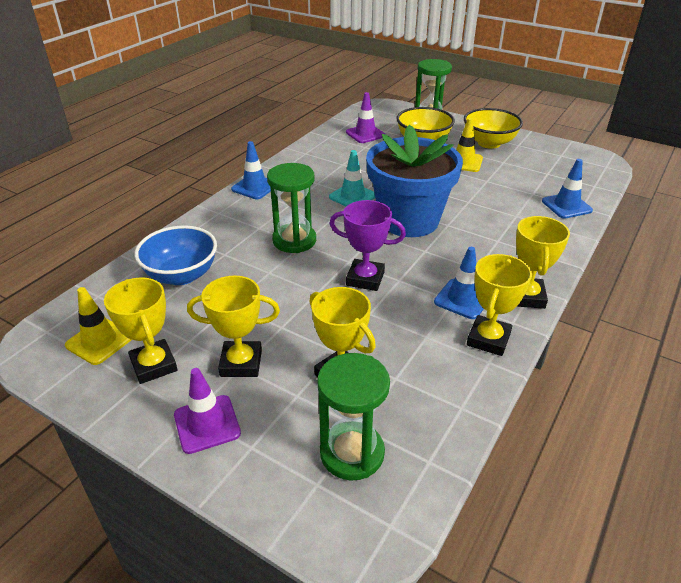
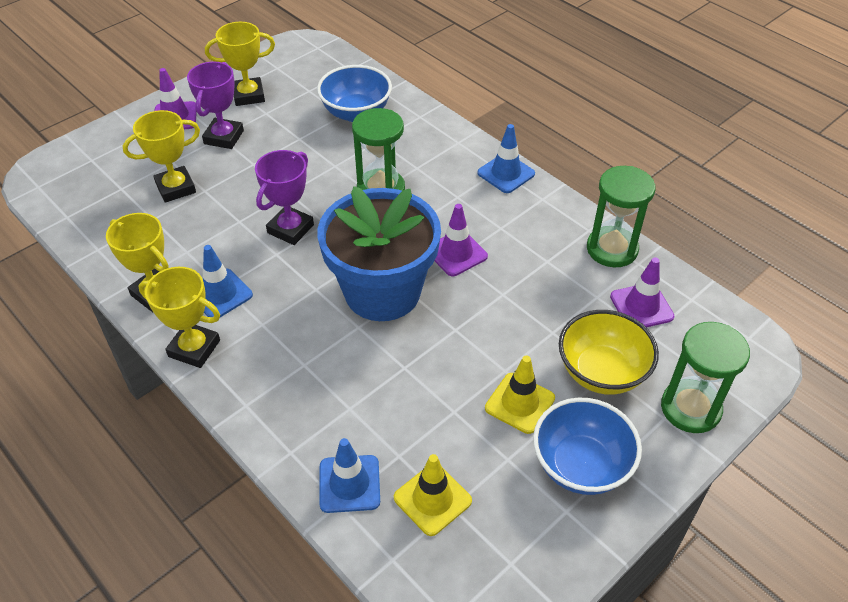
camera: 105 degrees right, 10 degrees up
(99, 341) = (291, 71): yellow traffic cone -> yellow traffic cone (432, 499)
(241, 363) = (224, 137): yellow trophy -> purple trophy
(352, 196) = (456, 253): turquoise traffic cone -> purple traffic cone
(352, 453) = (102, 180): green hourglass -> green hourglass (612, 249)
(489, 143) = (580, 465): yellow bowl -> blue bowl

